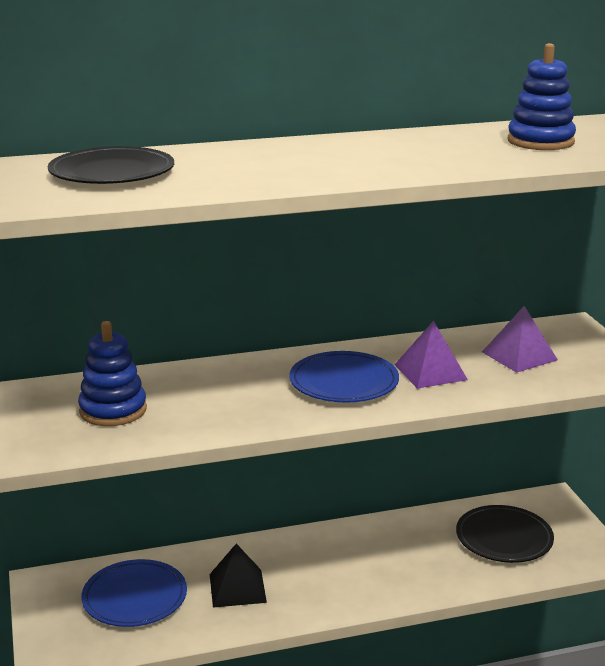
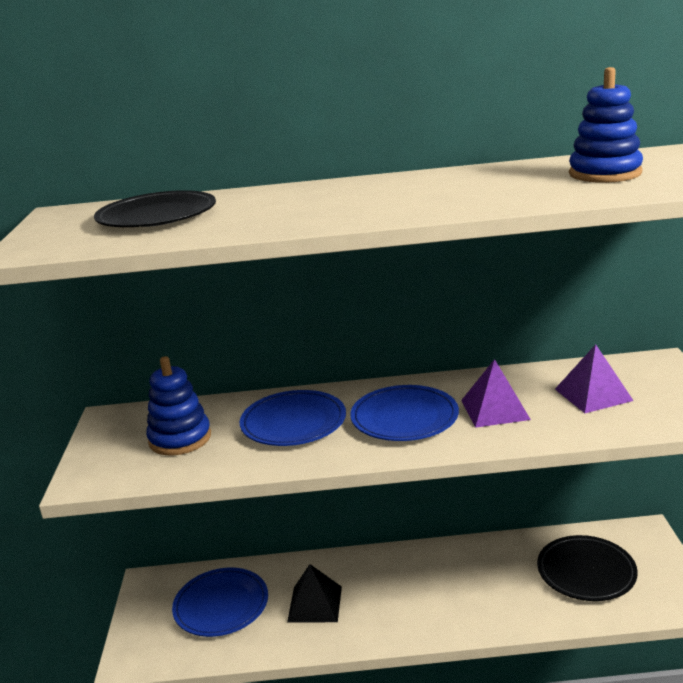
camera: 15 degrees right, 0 degrees up
(230, 391) = (293, 423): none -> blue plate

